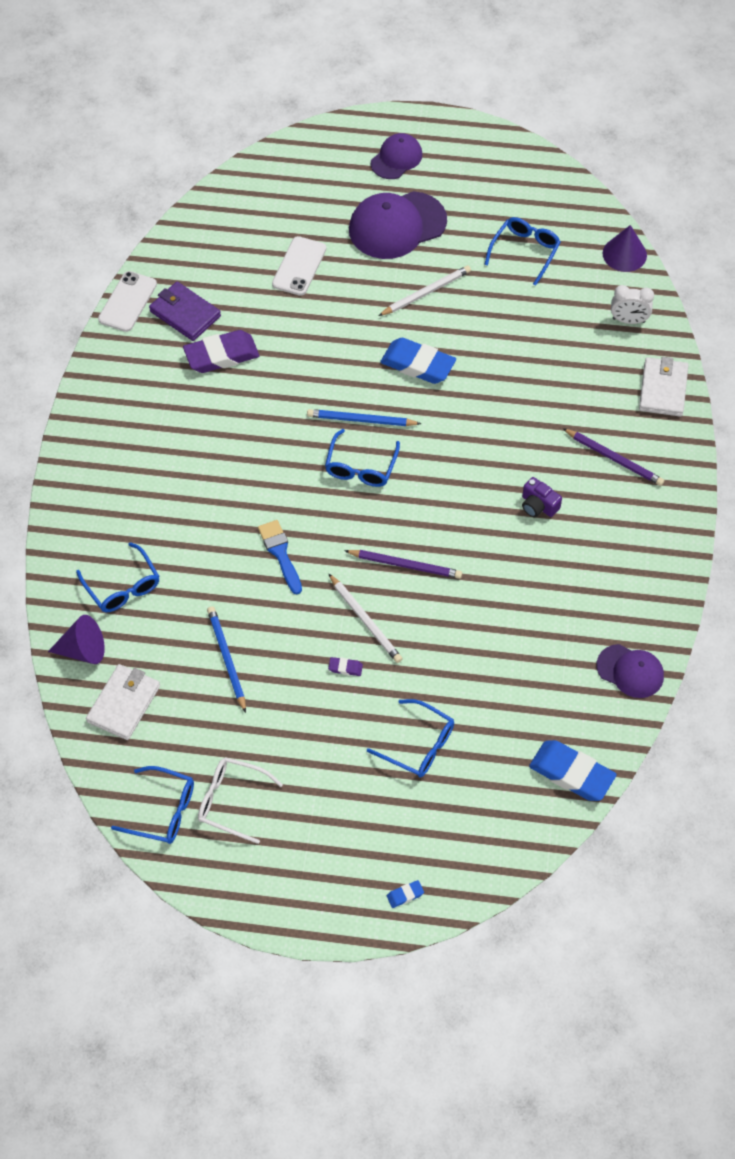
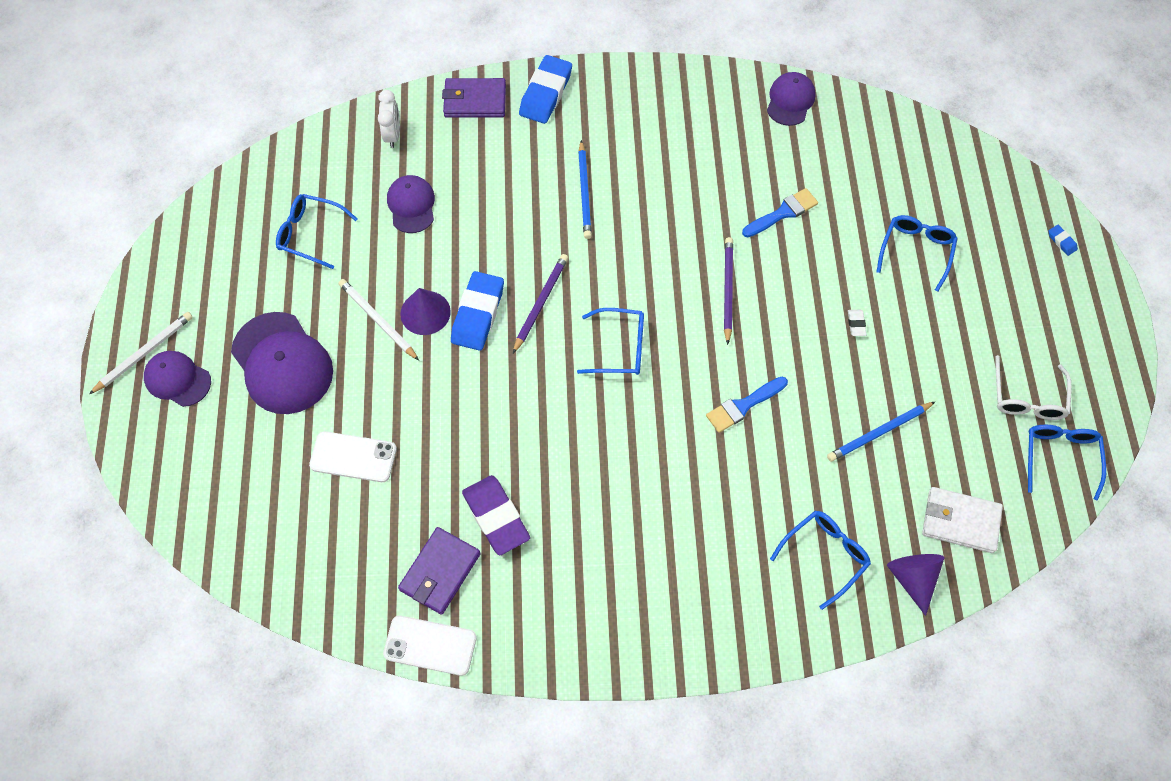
camera: 100 degrees left, 5 degrees up
(345, 668) = (856, 324): purple eraser -> white eraser
(361, 420) = (560, 357): blue pencil -> blue pencil (584, 192)
(365, 620) = (799, 315): white pencil -> white pencil (144, 353)
(486, 632) = (783, 213): none -> blue brush
(538, 505) = (632, 187): purple camera -> none
(544, 327) = (411, 205): none -> purple cap
(571, 773) = (903, 133): blue eraser -> blue eraser (546, 93)
(614, 459) = (564, 132): purple pencil -> purple pencil (540, 303)
(624, 254) = (305, 146): purple cone -> purple cone (425, 312)
(663, 389) = (475, 100): white wallet -> purple wallet

